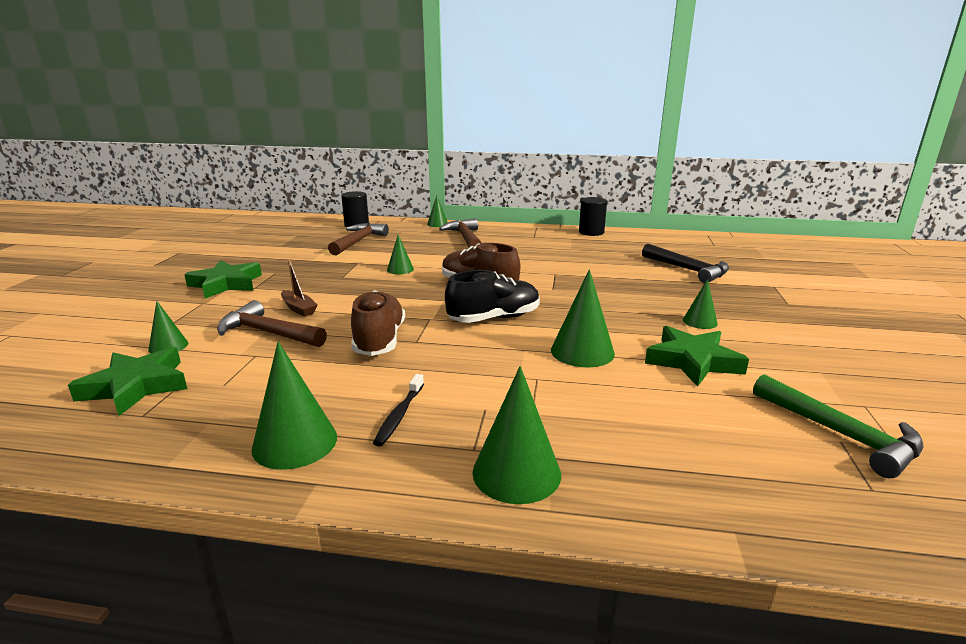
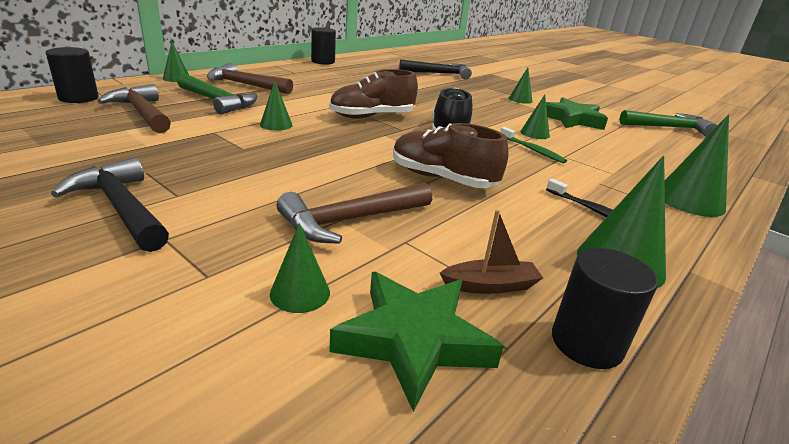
camera: 60 degrees left, 5 degrees up
(159, 442) = (586, 343): none -> black cylinder
(226, 284) = (121, 208): green star -> black hammer
(299, 308) = (302, 189): brown boat -> brown boat (490, 285)
(414, 245) = (218, 101): none -> green hammer
(523, 360) = (532, 150): none -> green toothbrush
(582, 351) = (534, 133): green cone -> green cone, size x0.58

